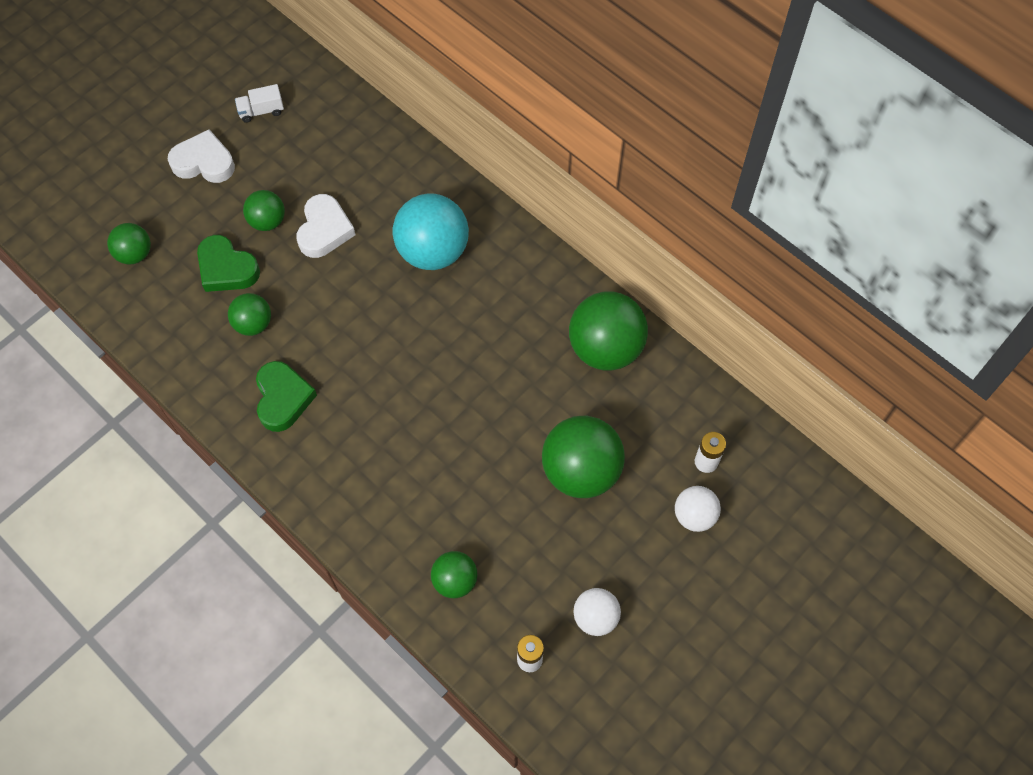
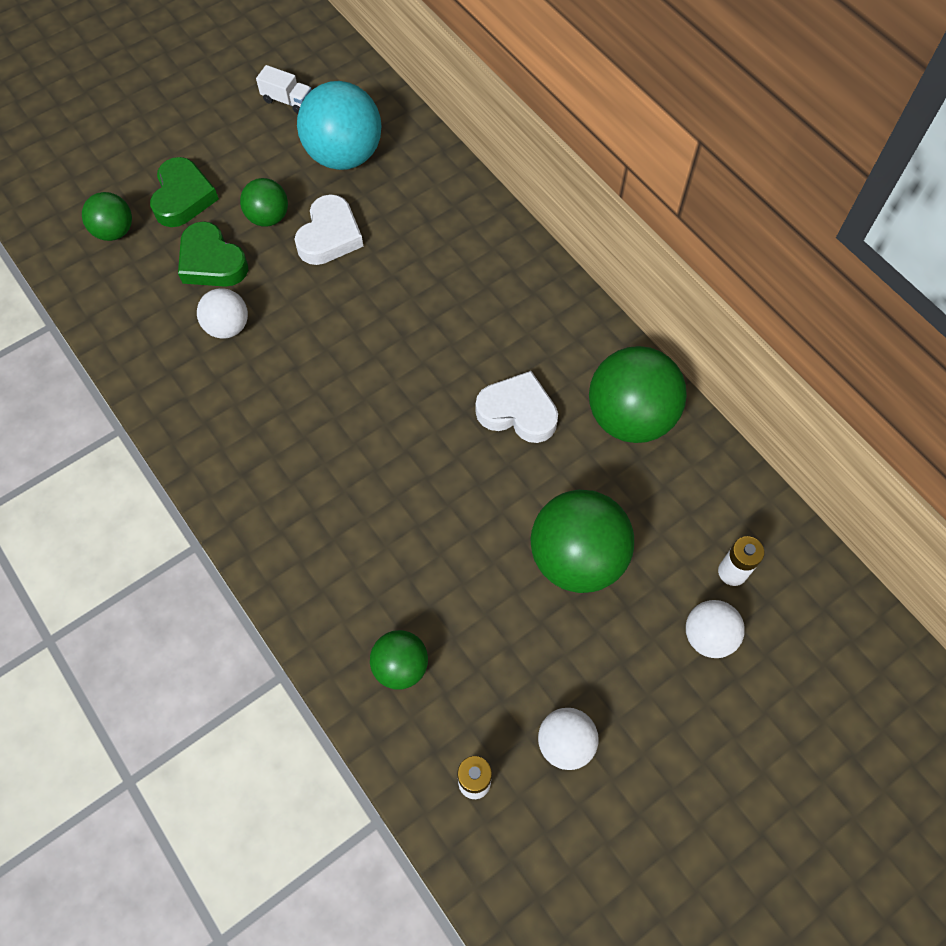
camera: 10 degrees right, 0 degrees up
(204, 162) = (213, 145): white heart -> white heart (518, 412)
(253, 324) = (228, 327): green ball -> white ball
(261, 111) = (287, 101): white truck -> white truck turned 150 degrees counterclockwise
(283, 398) = (243, 416): green heart -> green heart (183, 197)
(433, 251) = (447, 277): turquoise ball -> turquoise ball (344, 155)

